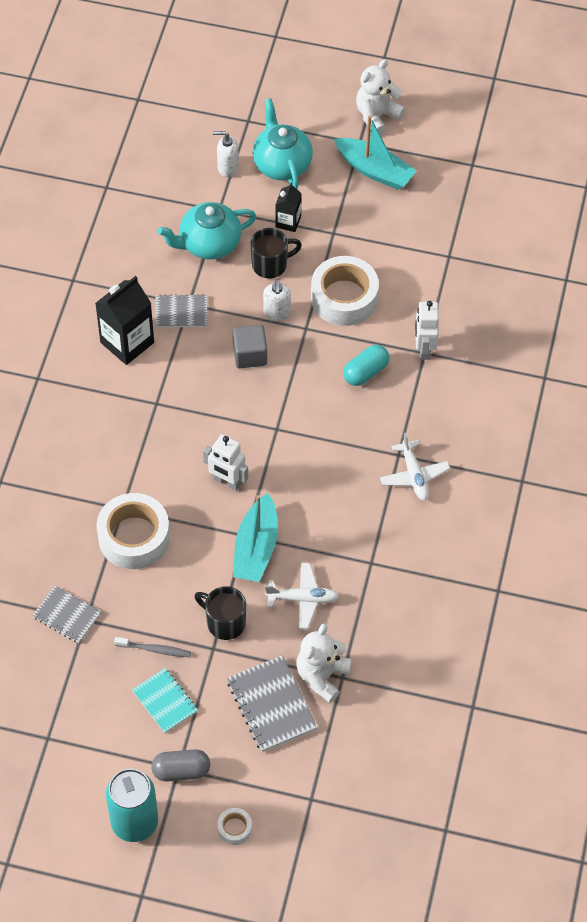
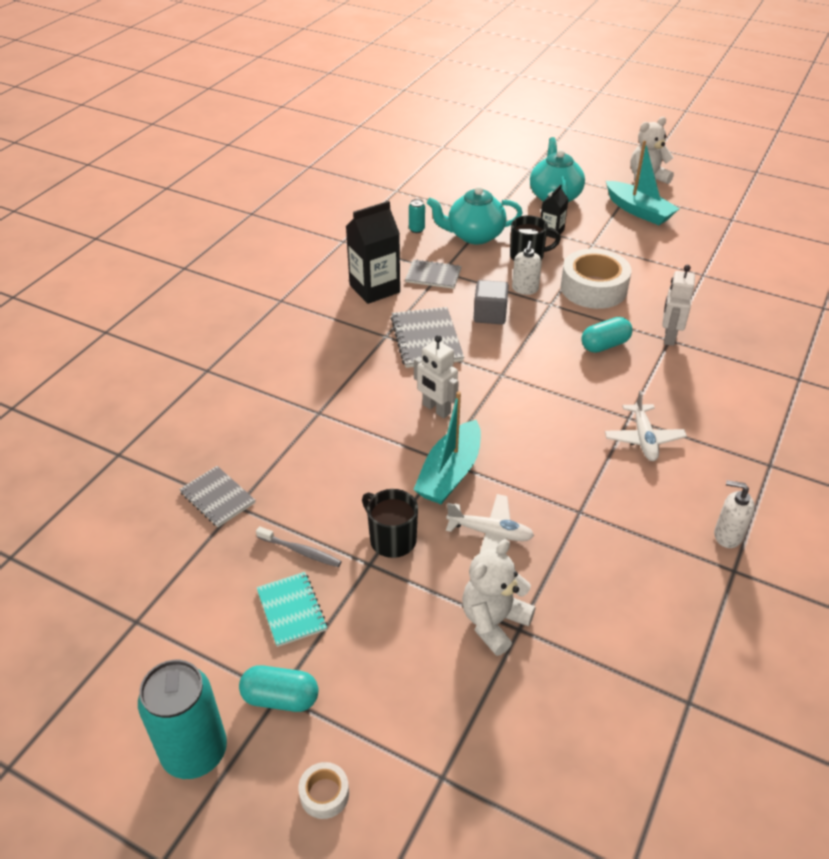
camera: 15 degrees right, 15 degrees down
(134, 537) = (320, 439): white tape -> none
(146, 246) = (416, 229): none -> turquoise can
(181, 771) = (280, 698): grey capsule -> turquoise capsule
(227, 168) = (505, 193): white soap dispenser -> white soap dispenser (727, 535)
(272, 705) = (421, 642): grey notebook -> grey notebook (426, 339)

